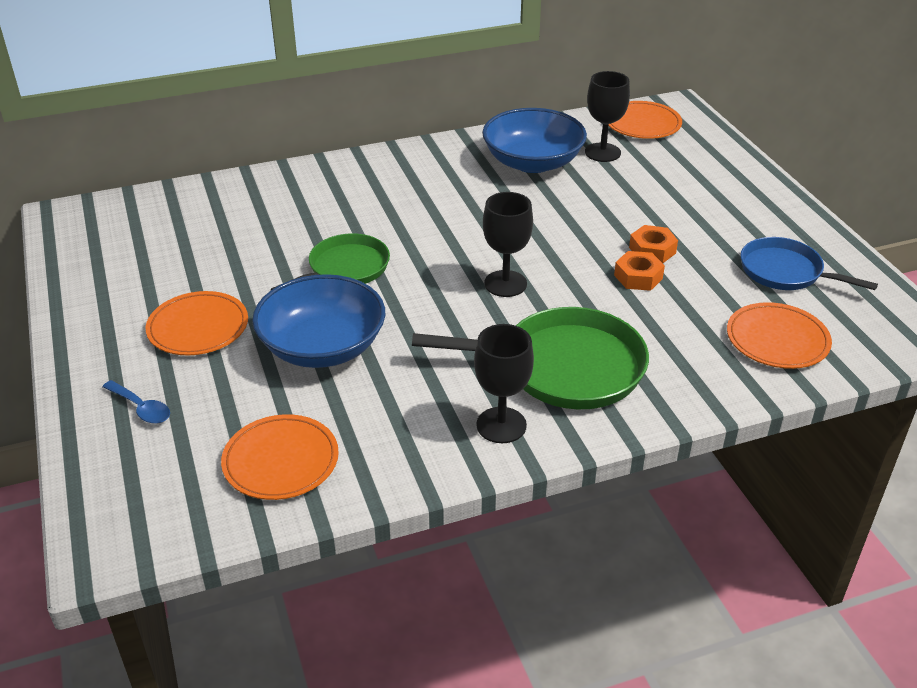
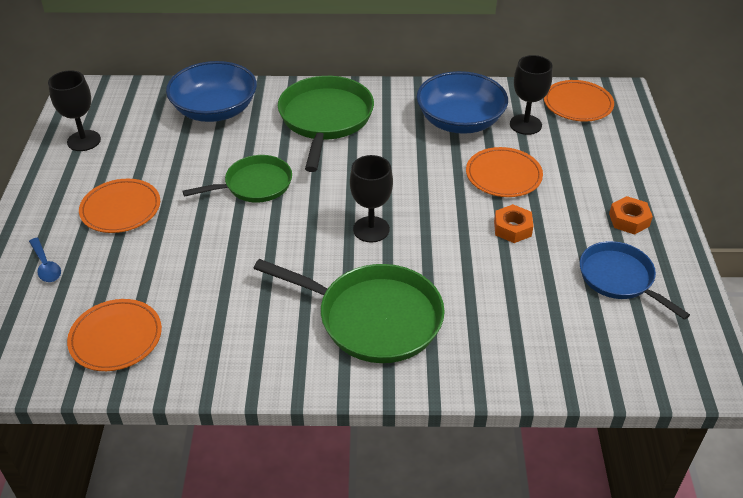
camera: 20 degrees right, 5 degrees up
(322, 347) = (199, 249): blue bowl -> blue bowl (215, 110)
(384, 188) = (325, 119): none -> green pan
(501, 425) = (294, 355): black goblet -> black goblet (84, 141)
(638, 277) = (485, 250): orange nut -> orange nut (629, 220)
(777, 340) = (571, 342): orange plate -> orange plate (503, 175)

